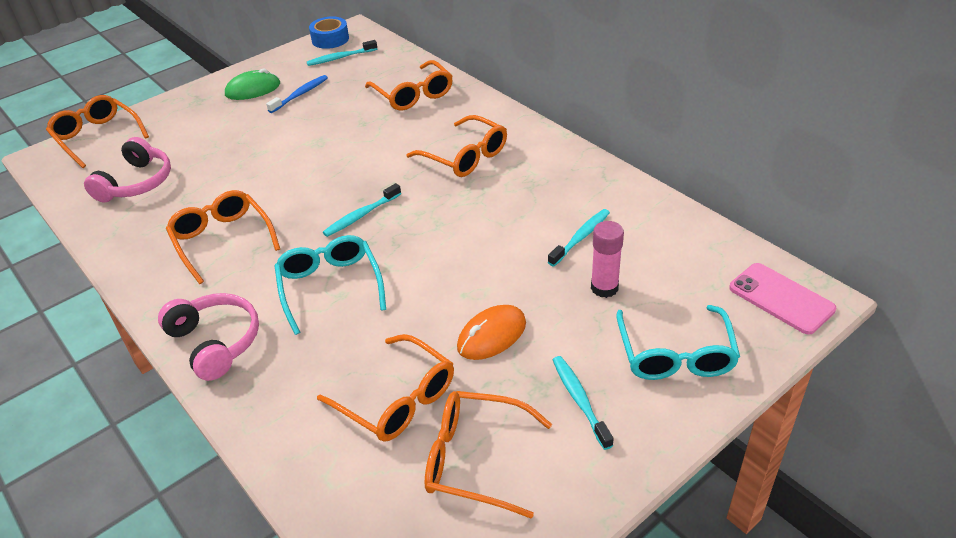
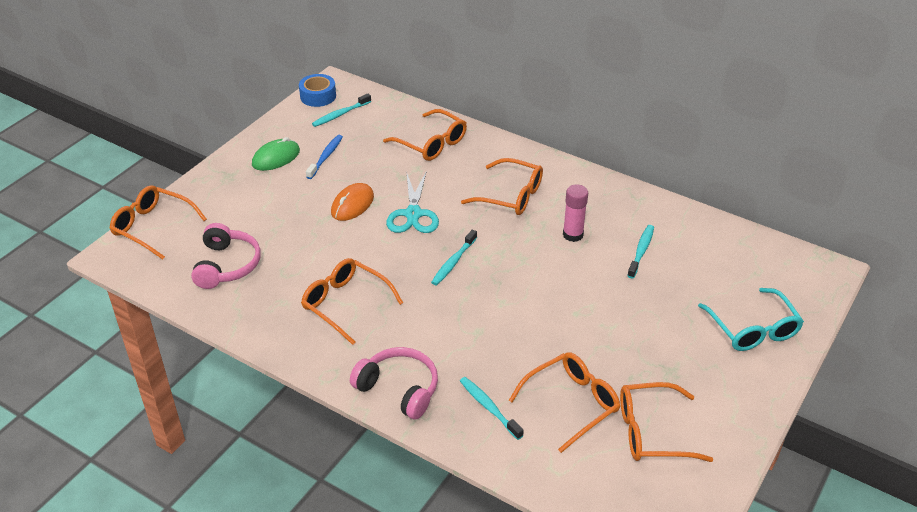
camera: 20 degrees left, 0 degrees up
(329, 286) = (464, 326): turquoise glasses -> none
(350, 160) = (413, 214): none -> turquoise scissors
(398, 400) = (572, 403): orange glasses -> orange glasses turned 60 degrees counterclockwise
(491, 335) = (614, 341): orange mouse -> orange mouse (352, 204)
(580, 400) = (703, 375): turquoise toothbrush -> turquoise toothbrush (489, 408)
(604, 288) = (679, 288): pink glue stick -> pink glue stick (573, 235)
(781, 298) = (806, 274): pink phone -> none

